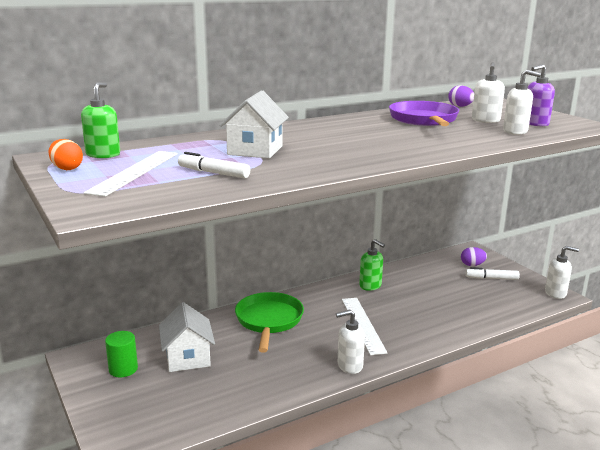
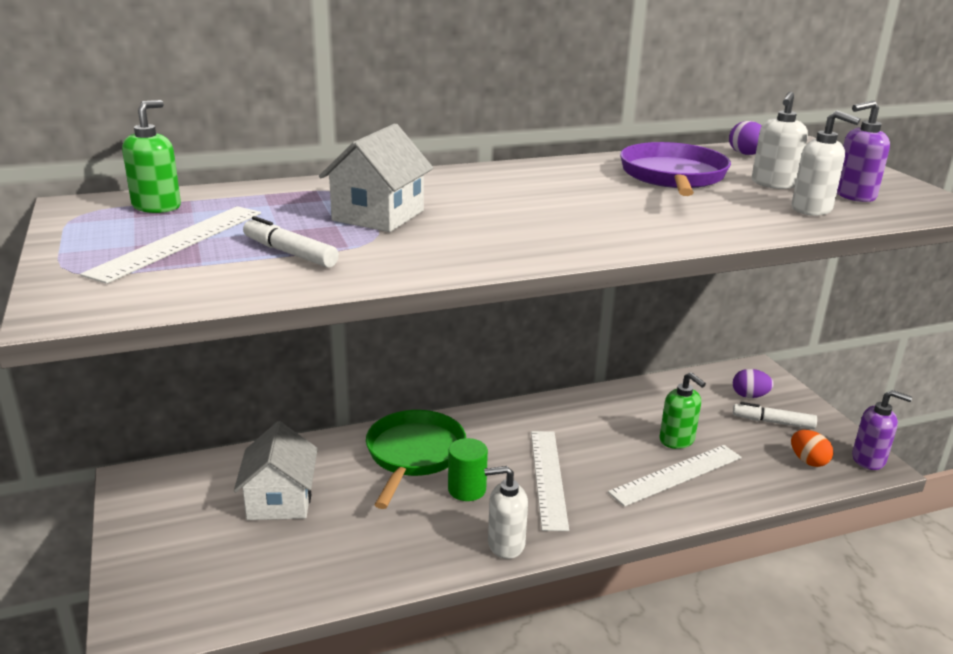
camera: 10 degrees right, 5 degrees up
(67, 168) = (90, 228): orange egg -> orange egg (808, 461)
(123, 369) = (187, 507): green cylinder -> green cylinder (467, 489)
(370, 286) = (581, 414): green soap dispenser -> green soap dispenser (677, 440)
(443, 314) = (676, 475): none -> white ruler
(555, 293) = (869, 459): white soap dispenser -> purple soap dispenser

